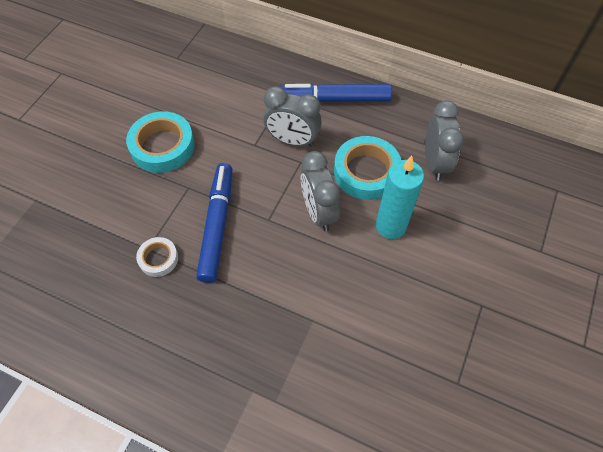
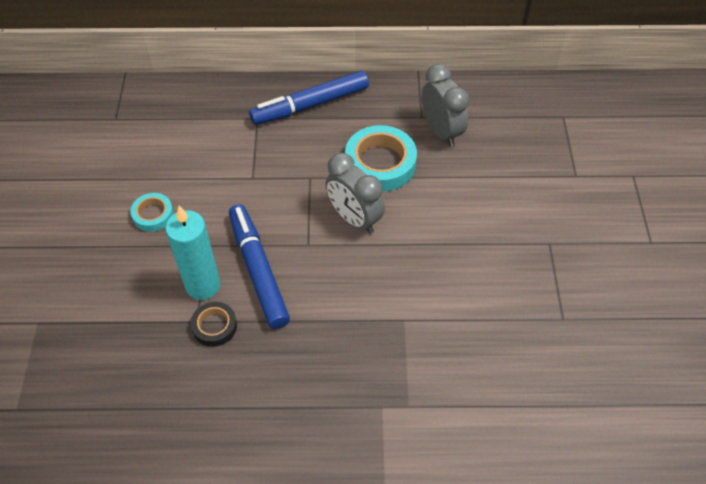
camera: 25 degrees left, 5 degrees down
(158, 259) = (214, 326): white tape -> black tape
(162, 146) = (153, 215): turquoise tape -> turquoise tape, size x0.55
(292, 141) = (290, 160): grey clock -> none
(390, 226) = (430, 205): turquoise candle -> turquoise candle (203, 285)

